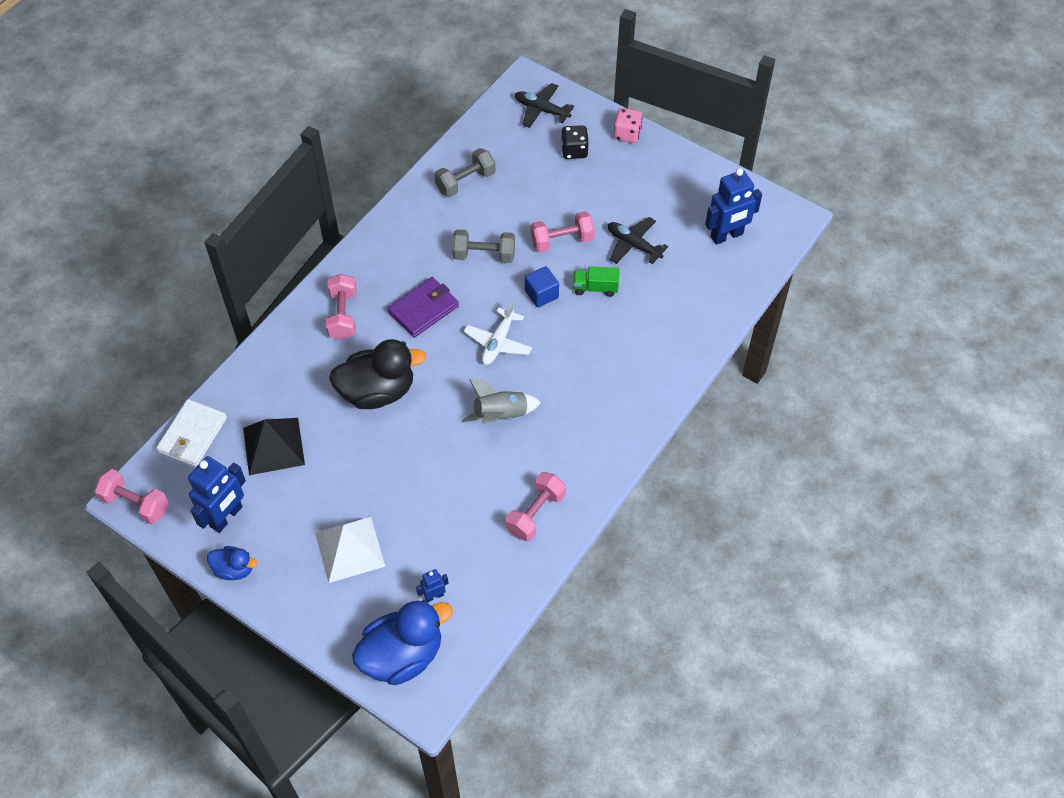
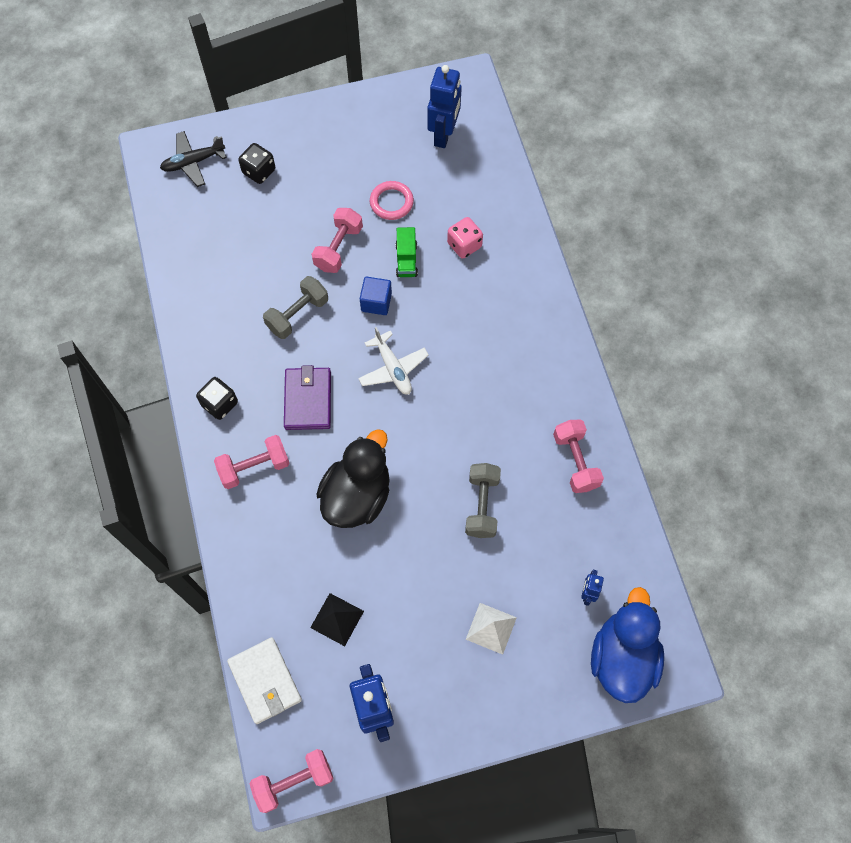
camera: 50 degrees left, 10 degrees up
(234, 569) = (433, 738): blue duck -> none
(273, 446) = (337, 619): black pyramid -> black pyramid, size x0.65
(343, 315) = (254, 467): pink dumbbell -> pink dumbbell turned 60 degrees counterclockwise
(350, 549) = (491, 628): white pyramid -> white pyramid, size x0.65
(371, 261) = (220, 404): none -> black dice
(465, 182) = (209, 272): grey dumbbell -> grey dumbbell (482, 505)
(501, 415) = (464, 419): grey rocket -> none
(595, 288) = (406, 260): green truck -> green truck turned 45 degrees counterclockwise
(627, 134) = (280, 123): pink dice -> pink dice (464, 245)
(633, 245) = (391, 202): black plane -> pink ring

